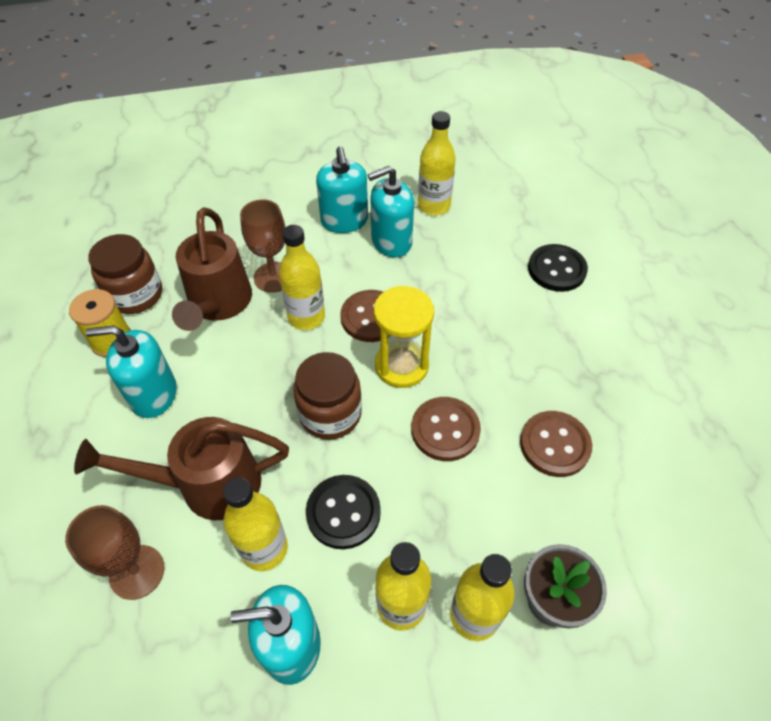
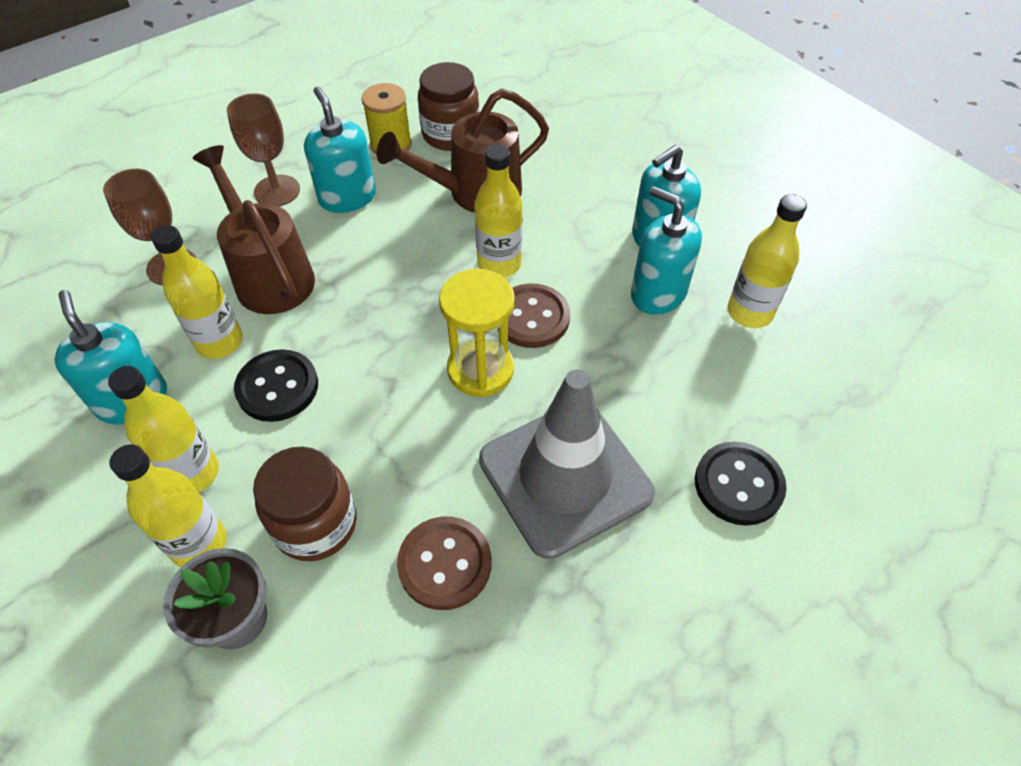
camera: 65 degrees right, 0 degrees up
(273, 277) = (535, 217): brown goblet -> brown goblet (277, 191)
(330, 414) = (387, 332): brown jar -> brown jar (315, 524)
(445, 430) = (414, 441): brown button -> none
(514, 351) = (565, 476): none -> grey traffic cone

